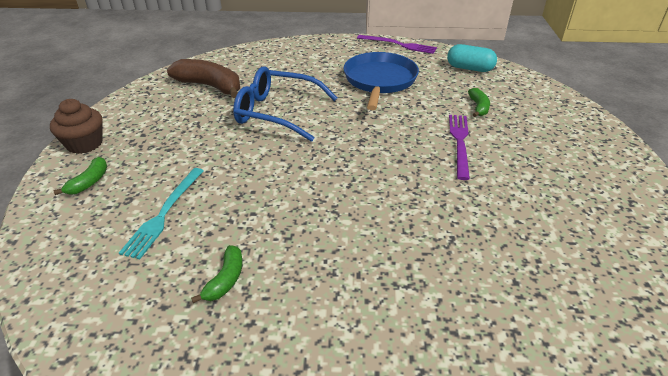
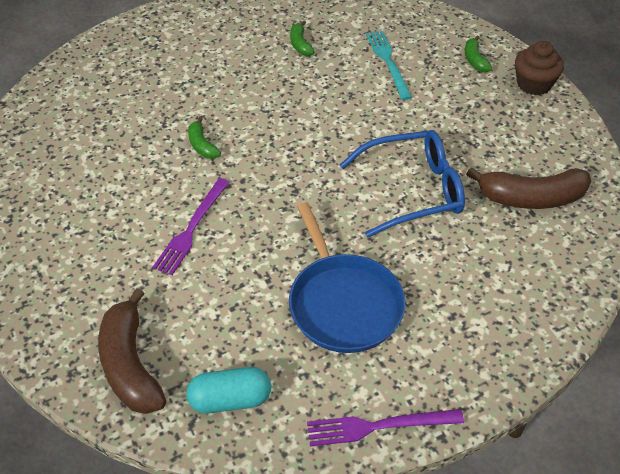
camera: 150 degrees right, 10 degrees up
(459, 143) = (192, 228): purple fork -> purple fork turned 45 degrees clockwise
(478, 107) = (188, 302): green banana -> green banana (202, 145)
(526, 94) = (130, 365): none -> brown banana

